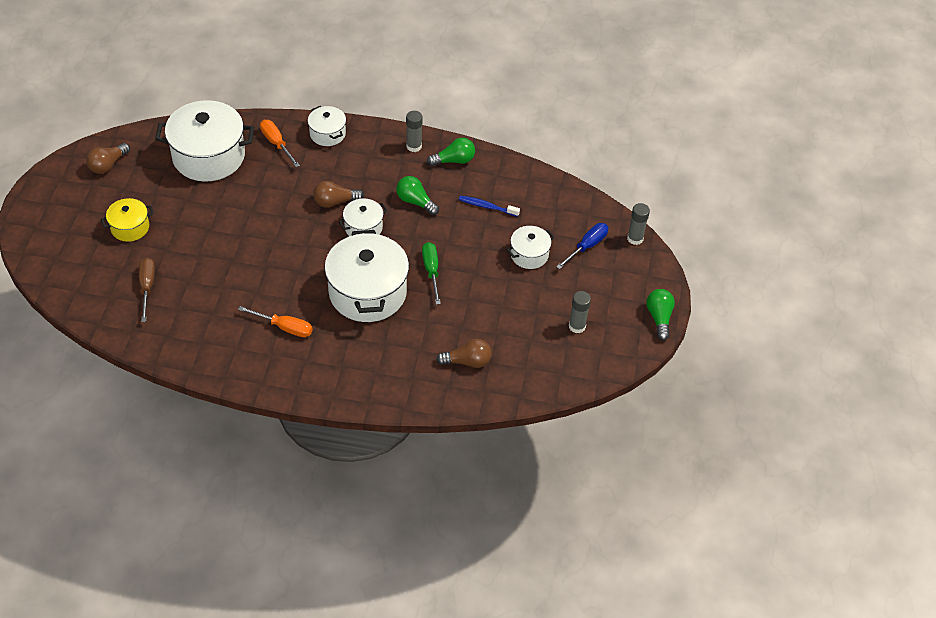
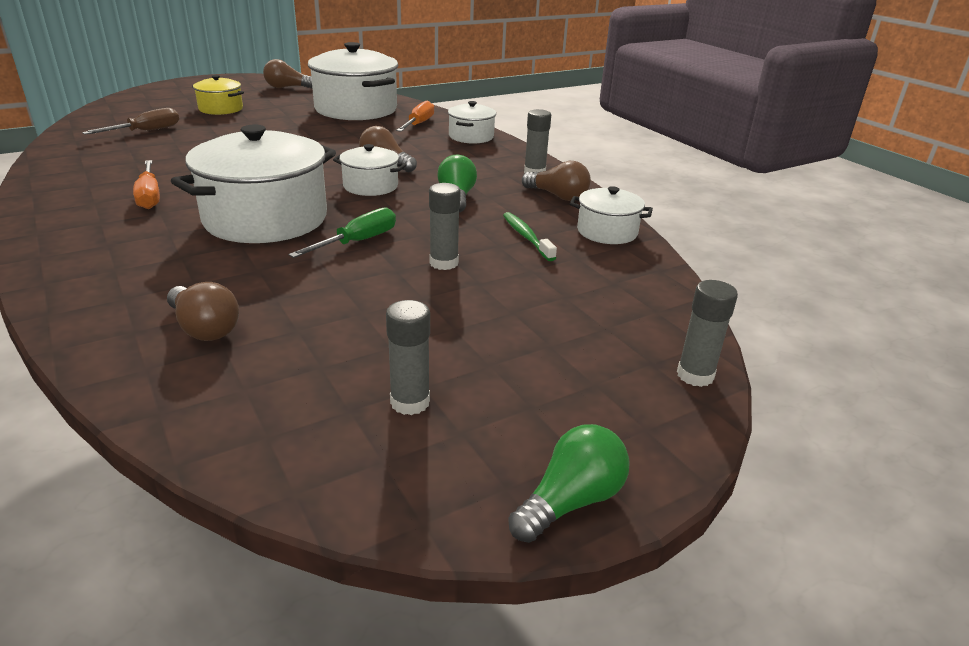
camera: 50 degrees right, 20 degrees down
(454, 160) = (557, 196): green light bulb -> brown light bulb
(484, 253) = (444, 263): none -> grey glue stick
(487, 206) = (526, 237): blue toothbrush -> green toothbrush
(529, 255) = (496, 295): white pot -> white pot (607, 232)
(587, 246) = (595, 336): blue screwdriver -> none

